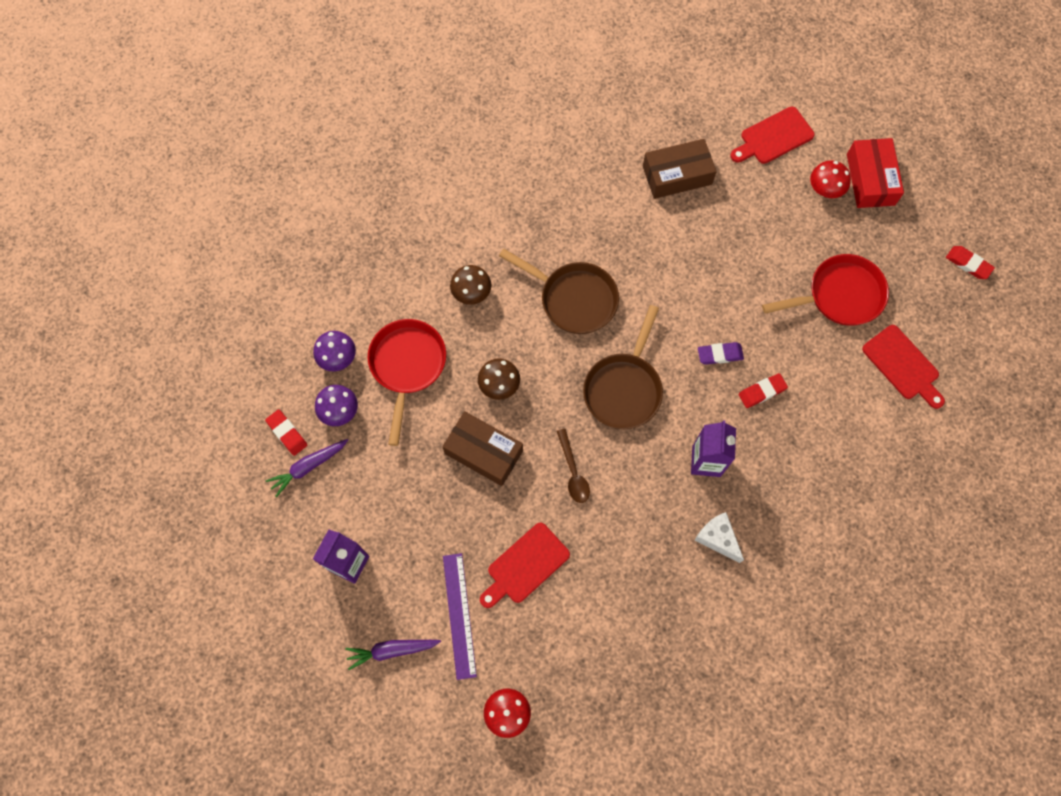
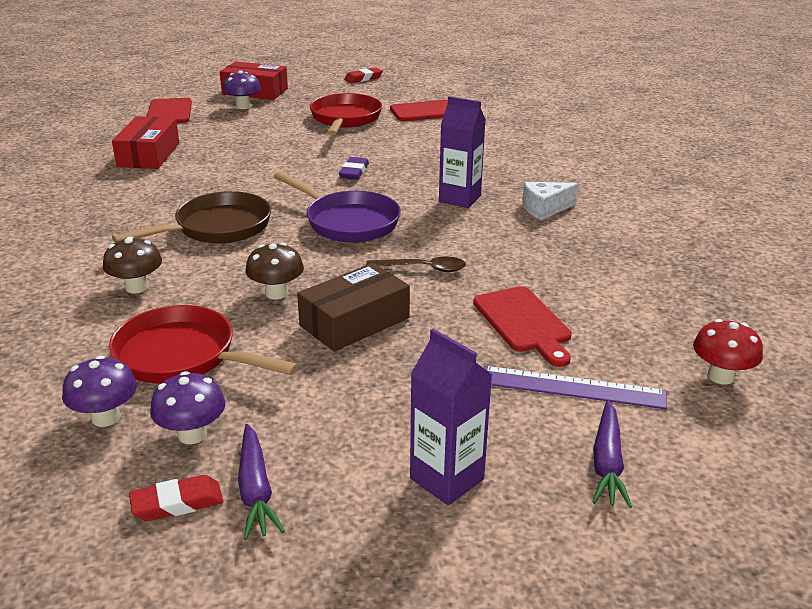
camera: 70 degrees left, 40 degrees down
(624, 388) = (347, 222): brown pan -> purple pan
(677, 175) = (148, 155): brown box -> red box
(762, 392) = (408, 162): red eraser -> none
(824, 190) = (243, 106): red mushroom -> purple mushroom

